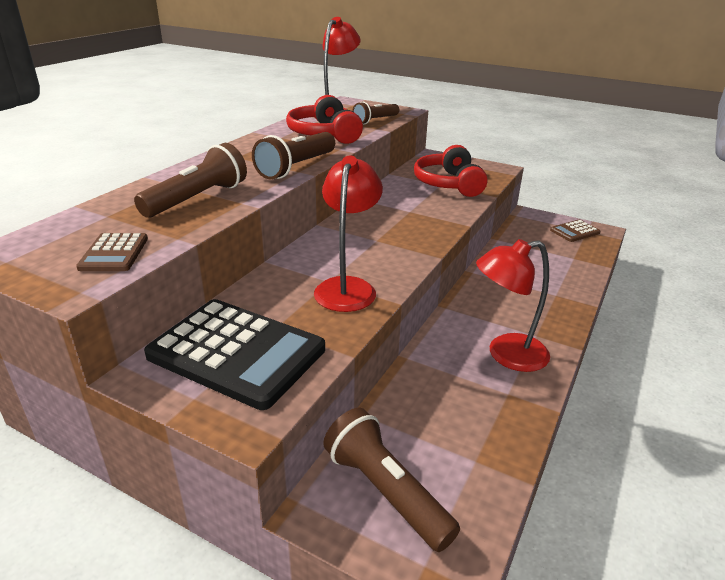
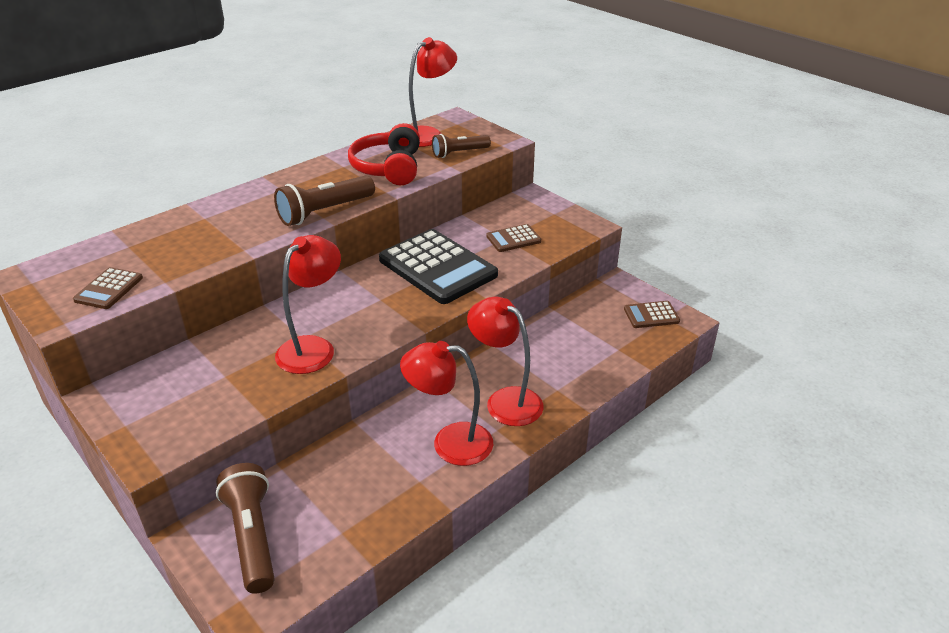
camera: 20 degrees right, 5 degrees up
(198, 199) = (211, 239): brown flashlight -> none
(237, 352) = (180, 393): black calculator -> black calculator (437, 267)
(449, 184) = (513, 239): red headphones -> brown calculator
(522, 311) = (505, 400): none -> red lamp

